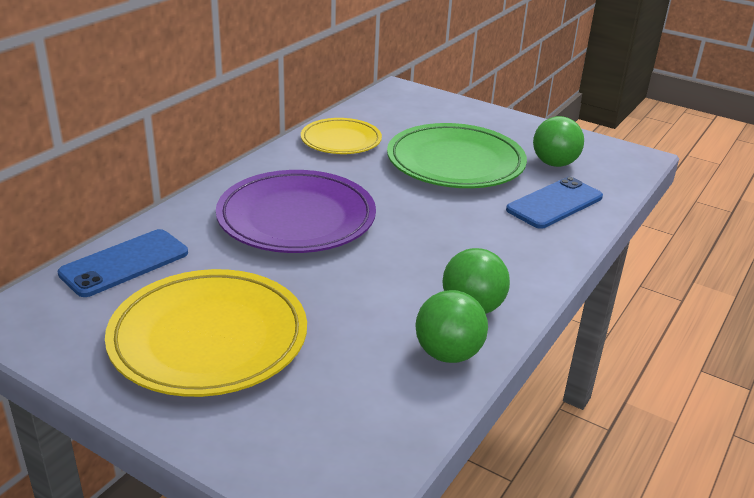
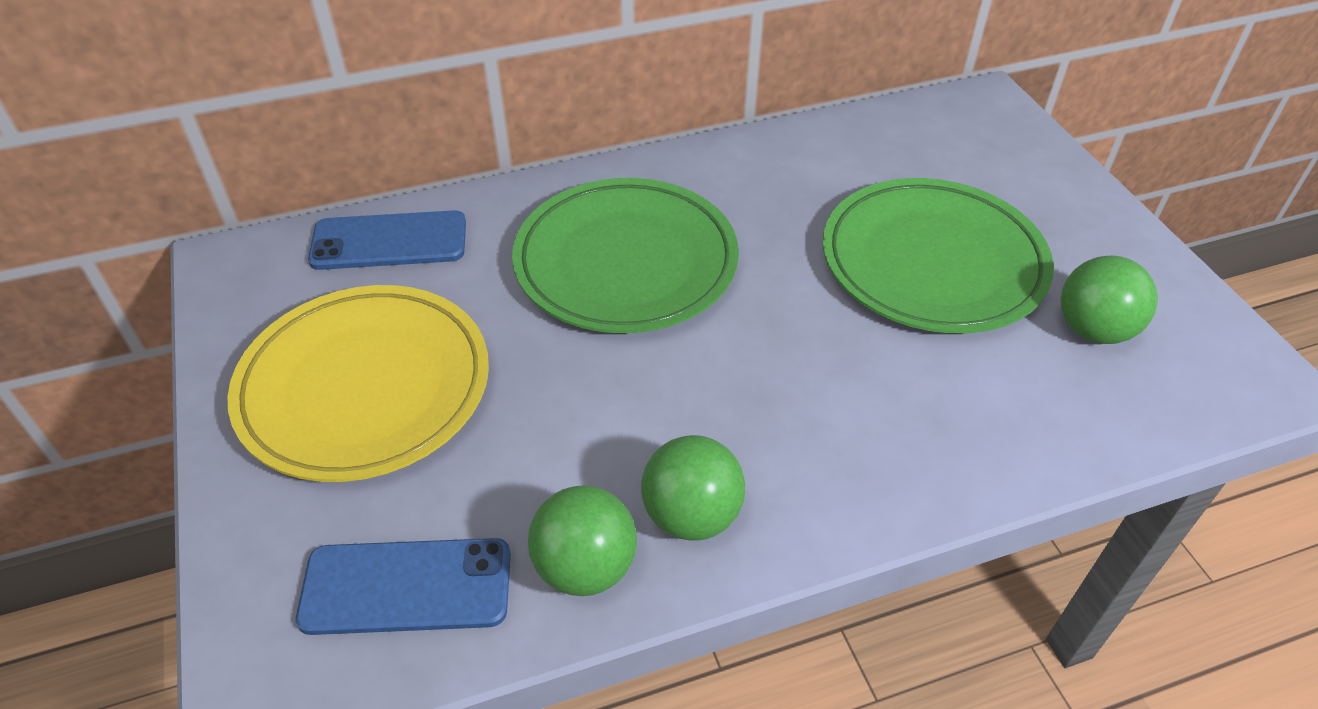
camera: 40 degrees right, 15 degrees up
(296, 218) = (626, 262): purple plate -> green plate
(341, 140) = (809, 160): yellow plate -> none
(554, 203) = (1010, 403): blue phone -> blue phone (407, 586)

